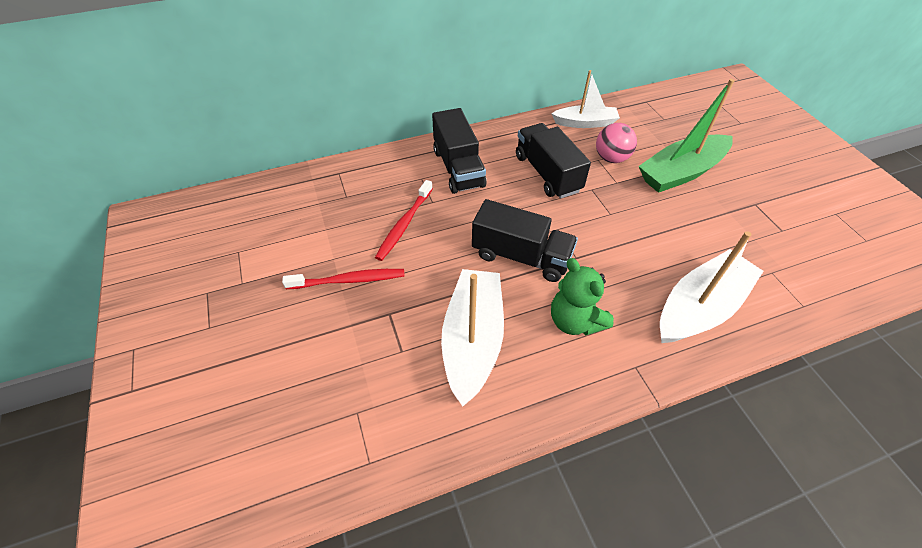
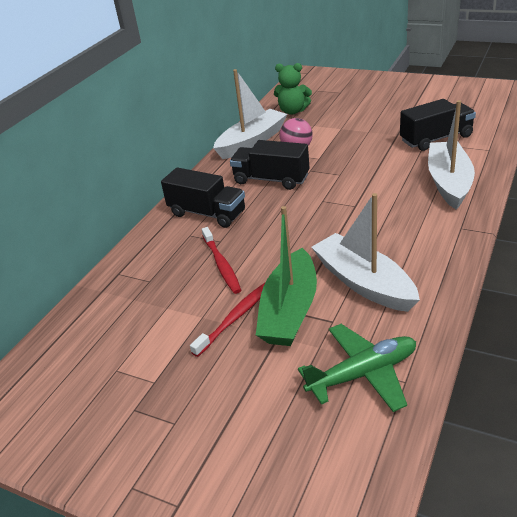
camera: 40 degrees left, 15 degrees down
(353, 421) = (363, 374): none -> green plane
(521, 256) = (324, 227): black truck -> black truck (436, 139)
(574, 321) = (401, 232): green teddy bear -> green teddy bear (293, 111)
(585, 123) = (252, 142): white boat -> white boat, size x1.57
(681, 172) = (346, 132): green boat -> green boat (290, 310)

